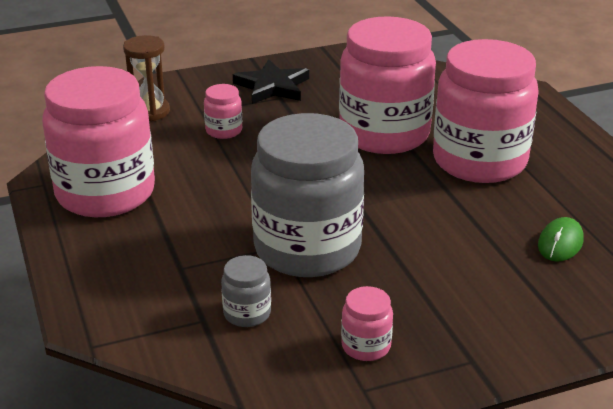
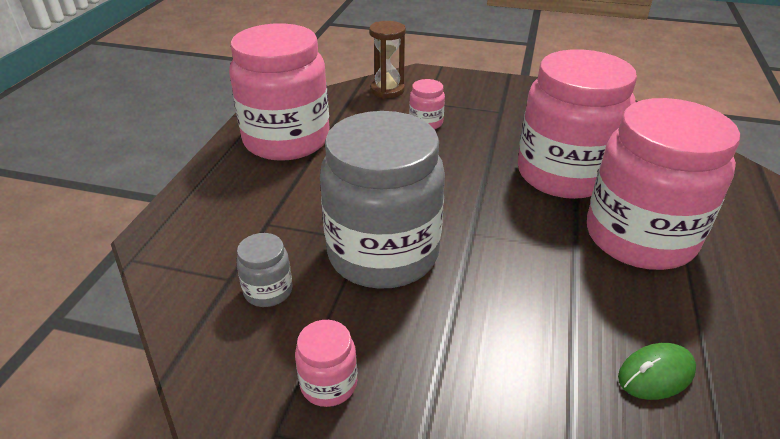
camera: 35 degrees right, 5 degrees up
(272, 86) = (503, 101): black star -> none

